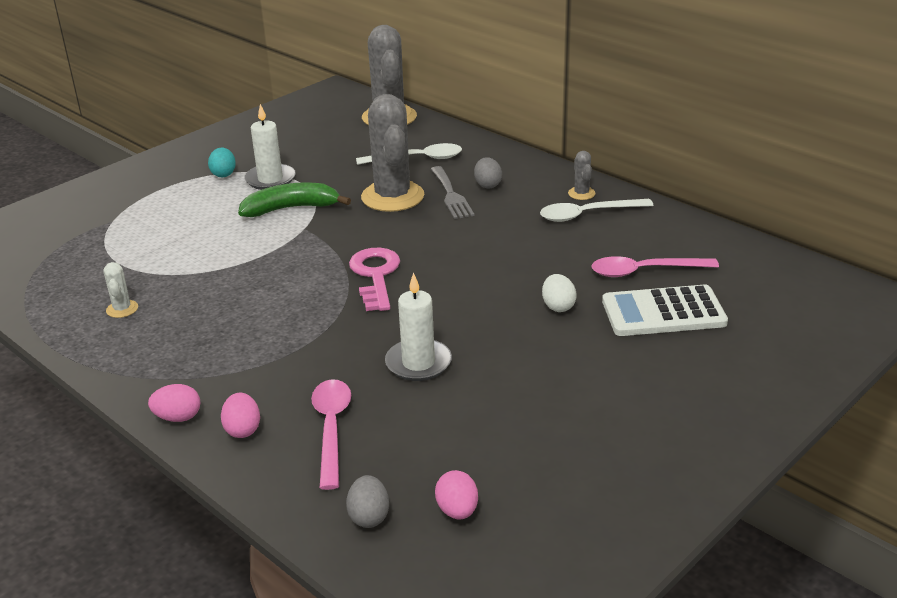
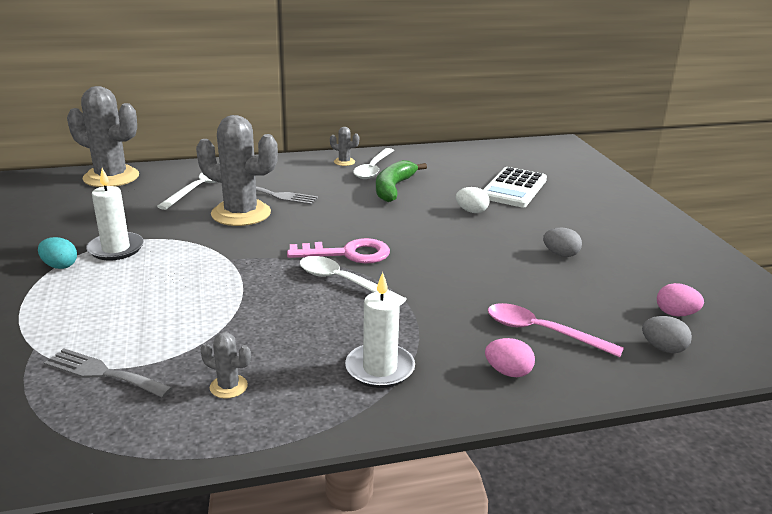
camera: 60 degrees left, 5 degrees down
(103, 257) = (103, 373): none -> grey fork
(122, 309) = (228, 386): white cactus -> grey cactus
(178, 417) = (459, 401): pink egg -> none
(291, 208) = (185, 255): green banana -> green banana (393, 188)
(320, 293) = (343, 282): none -> white spoon
(375, 275) = (348, 254): pink key -> pink key turned 150 degrees clockwise
(418, 363) = (488, 274): white candle -> white candle (380, 368)
(487, 185) = (283, 181): grey egg -> grey egg (560, 254)
(644, 271) = (462, 178): pink spoon -> none

